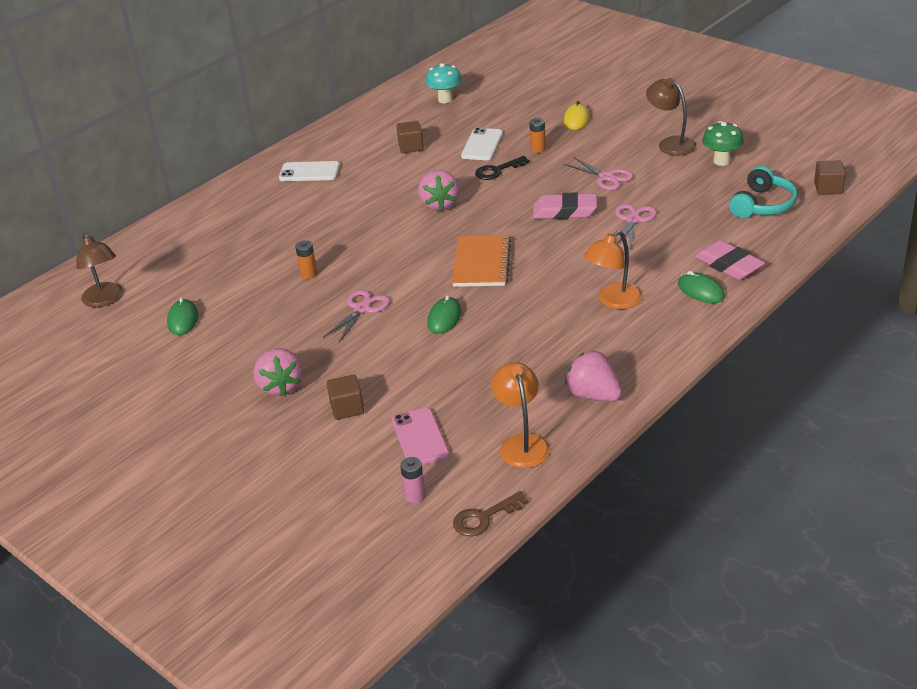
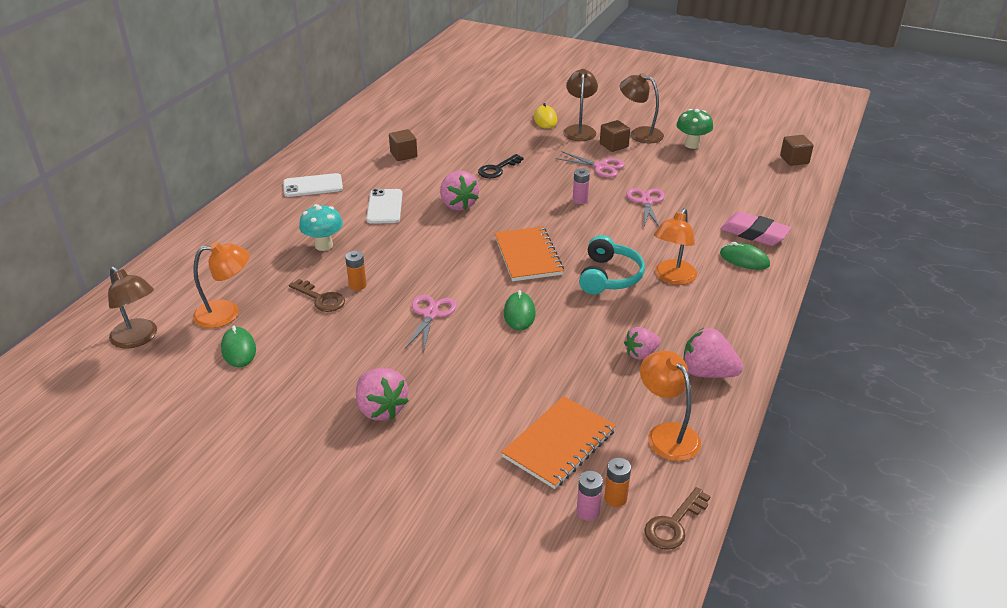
camera: 20 degrees left, 0 degrees up
(185, 286) = (226, 313): none -> orange lamp
(271, 283) = (321, 299): none -> brown key
(347, 408) = (465, 423): brown cube -> brown cube (614, 145)
(420, 437) = (559, 444): pink phone -> orange notebook
(445, 99) = (415, 111): turquoise mushroom -> turquoise mushroom (324, 245)
(482, 145) = (471, 148): white phone -> white phone (384, 207)
(538, 149) = (525, 147): orange battery -> orange battery (615, 498)
(539, 369) = (641, 354): none -> pink strawberry
(565, 211) = (580, 200): pink eraser -> pink battery
(607, 134) = (579, 130): none -> brown lamp
(763, 205) = (750, 178): turquoise headphones -> turquoise headphones (609, 276)

